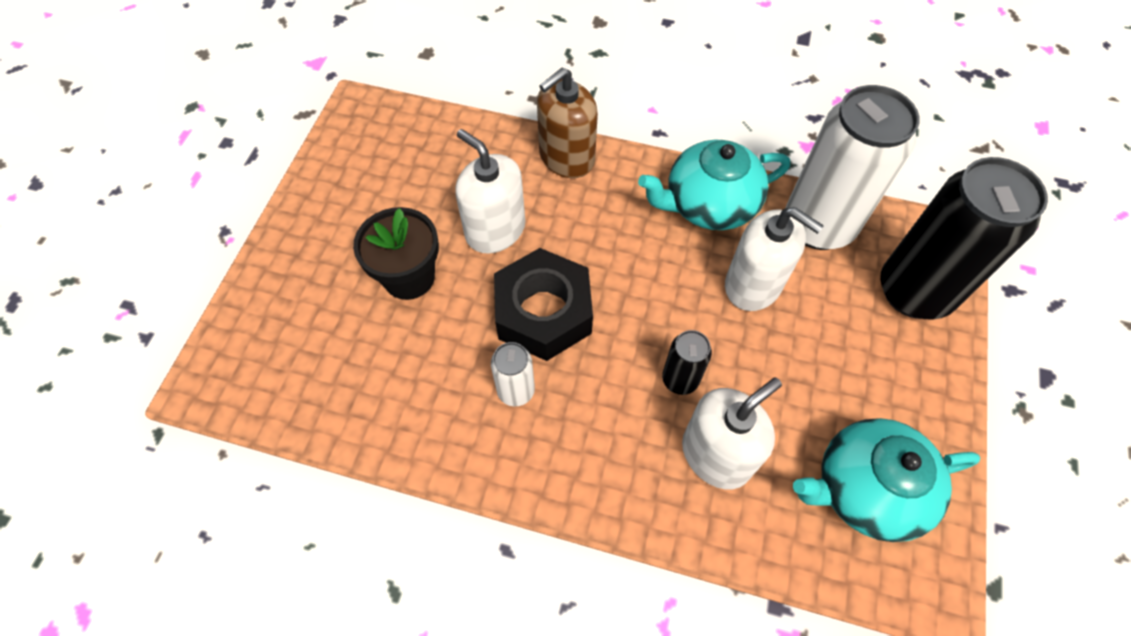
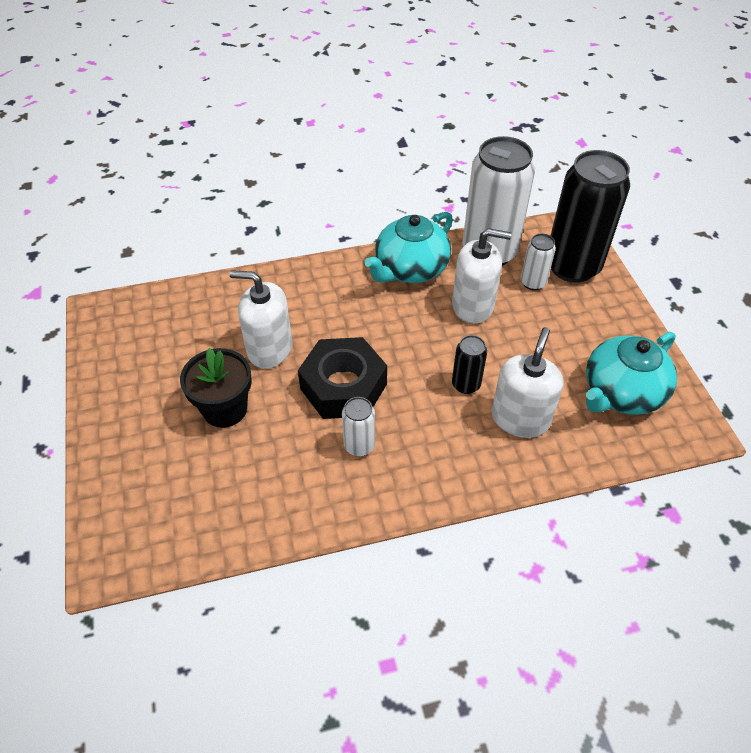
camera: 30 degrees left, 10 degrees down
(566, 157) = (289, 279): brown soap dispenser -> none
(847, 290) = (533, 283): none -> white can

